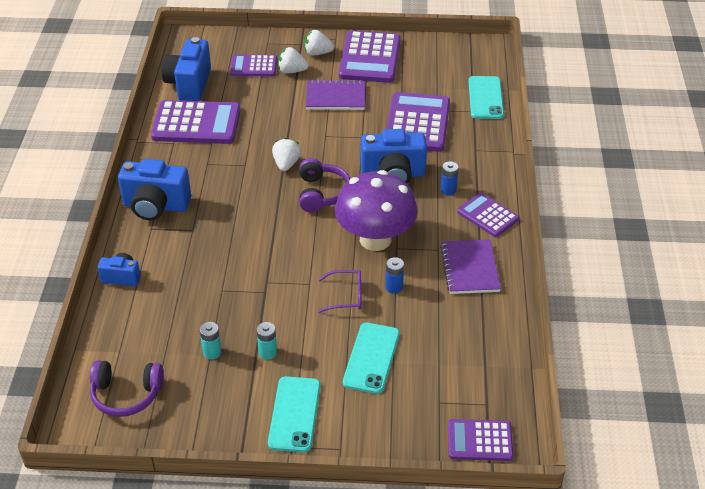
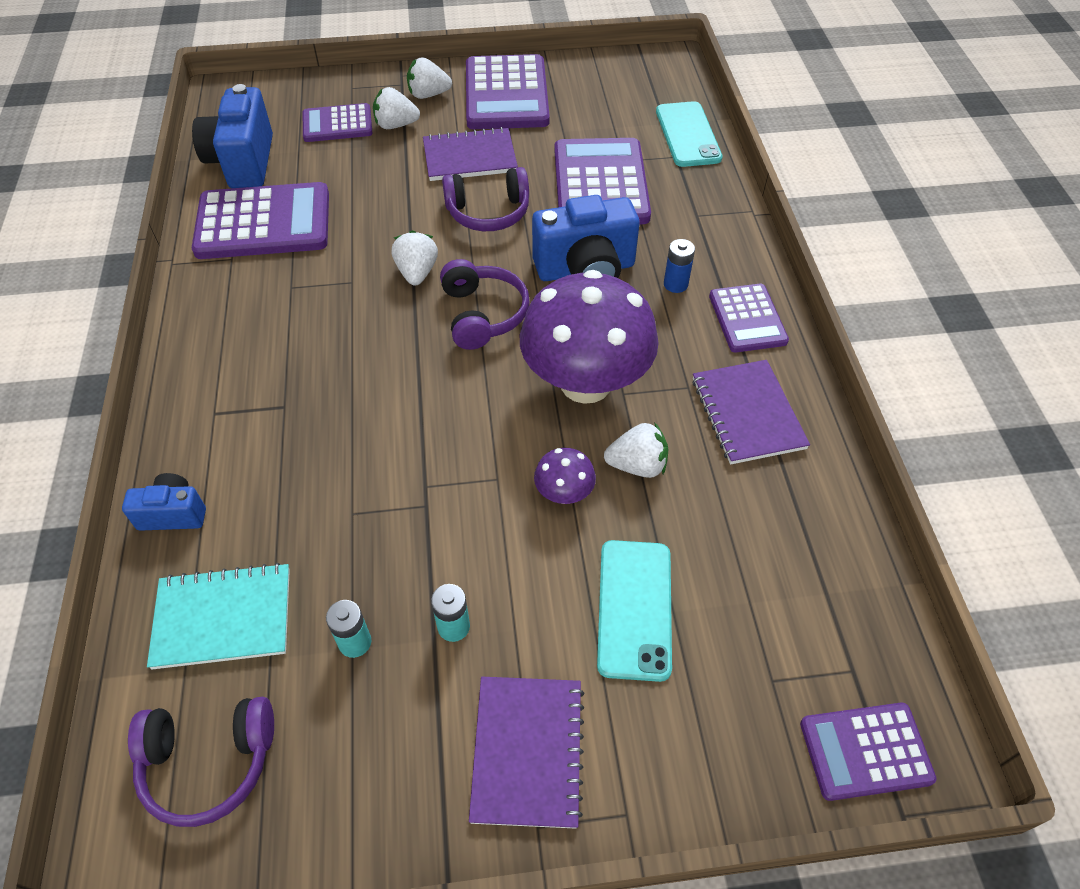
camera: 10 degrees left, 10 degrees up
(142, 331) = (223, 618): none -> turquoise notebook
(156, 206) = (216, 372): blue camera -> none
(294, 414) = (527, 751): turquoise phone -> purple notebook
(339, 133) = (488, 212): none -> purple headphones
(346, 296) = (564, 493): purple glasses -> purple mushroom
(394, 287) = (637, 465): blue battery -> white strawberry
(488, 215) = (747, 319): purple calculator -> purple calculator turned 135 degrees counterclockwise

